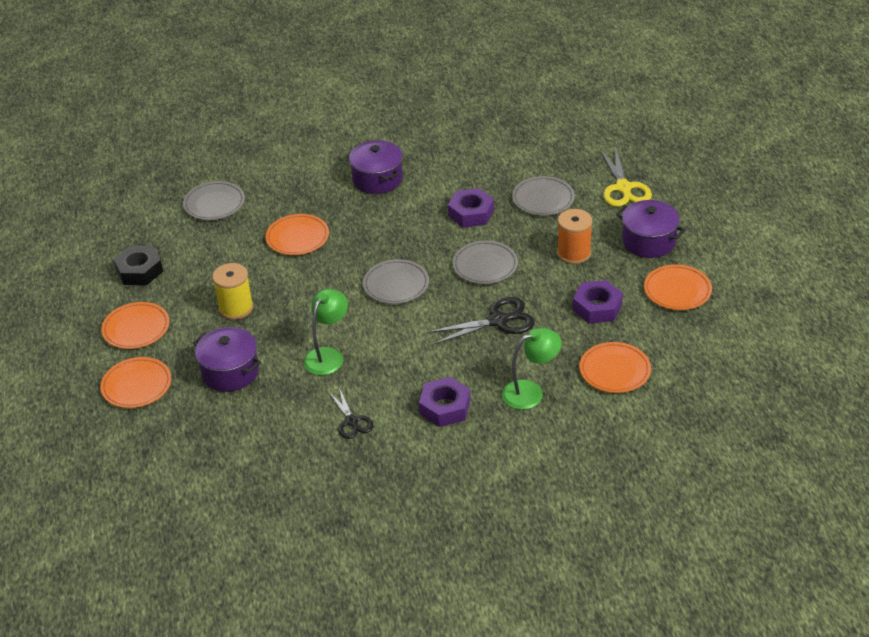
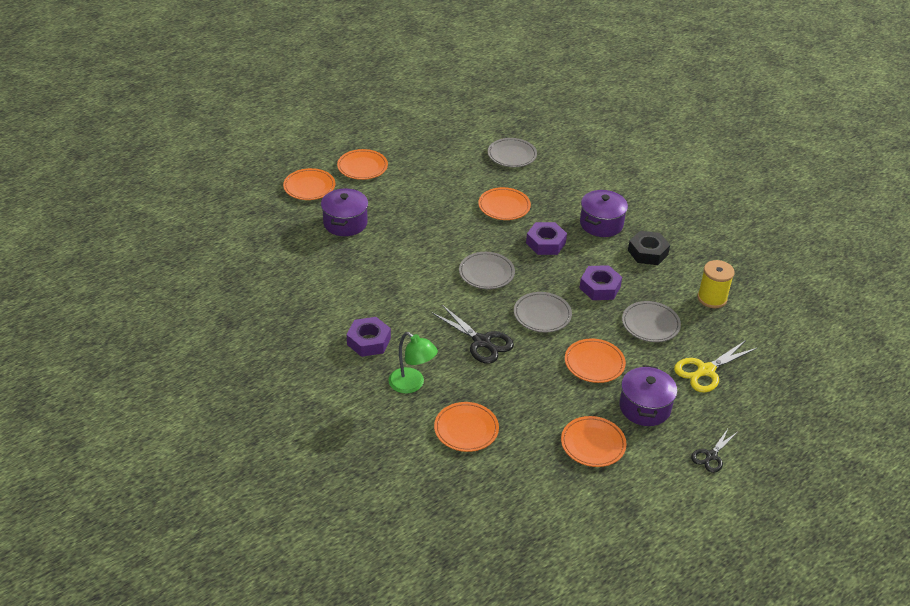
camera: 60 degrees right, 0 degrees up
(139, 271) = (419, 148): black nut -> black nut (647, 252)
(236, 308) = (410, 203): yellow spool -> yellow spool (712, 298)
(328, 355) = (388, 263): green lamp -> none
(352, 422) = (328, 297): black scissors -> black scissors (711, 456)
(574, 253) = (594, 363): orange spool -> orange plate
(597, 307) = (536, 397): purple nut -> purple nut (545, 243)

